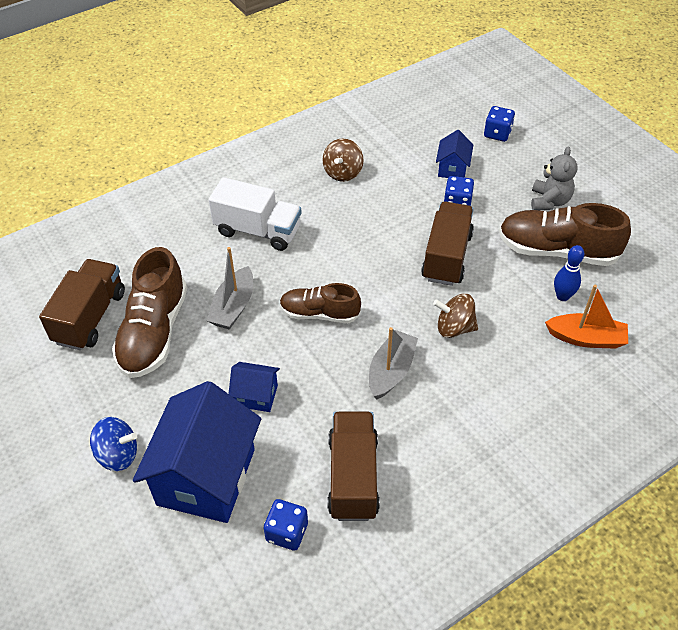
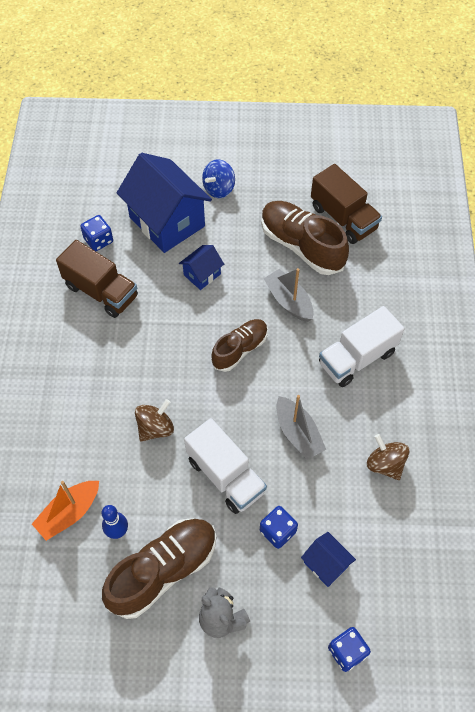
camera: 125 degrees right, 10 degrees up
(391, 371) = (155, 361): grey boat -> grey boat (298, 433)
(446, 257) = (225, 475): brown truck -> white truck

